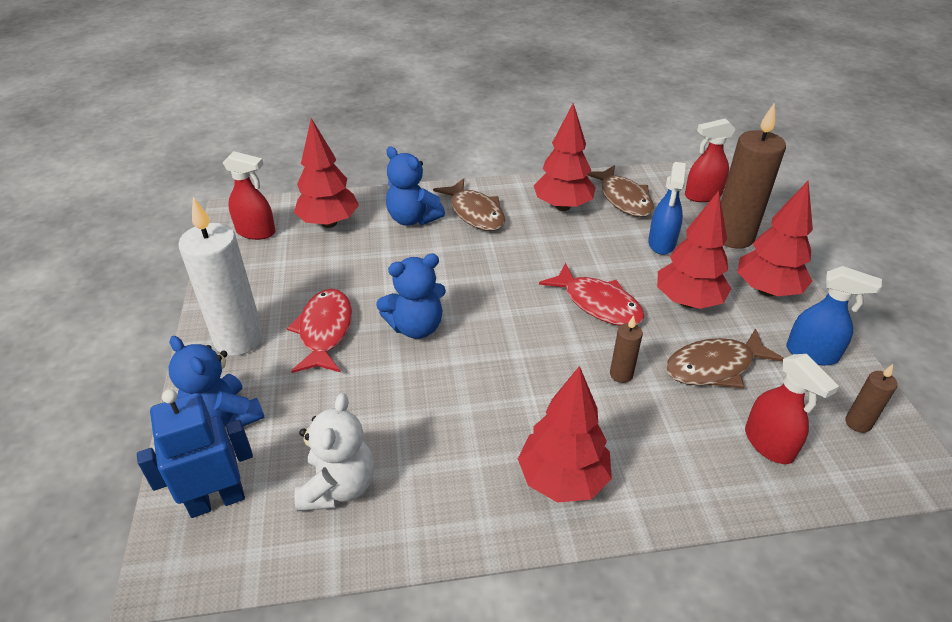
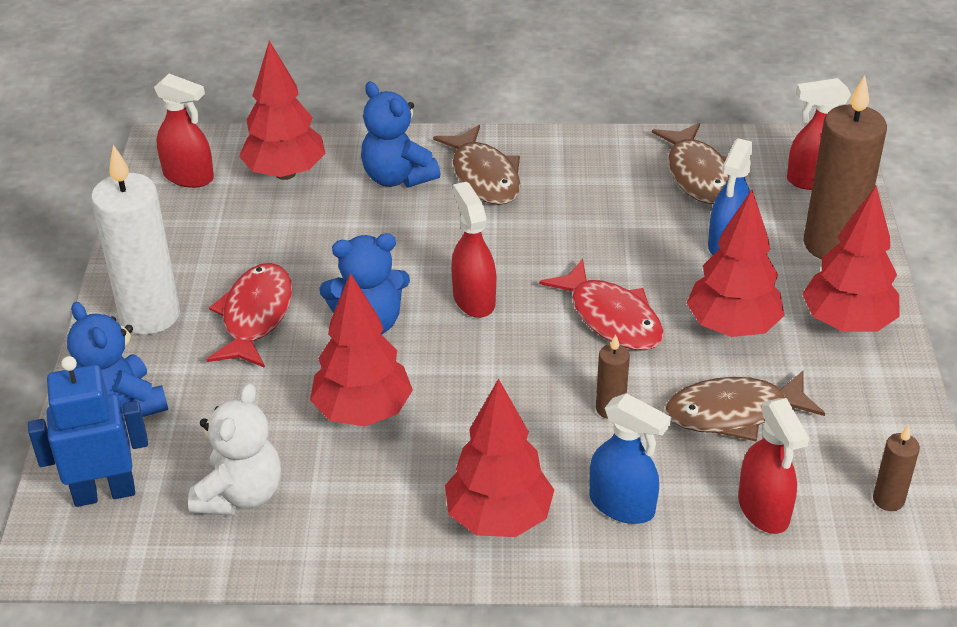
camera: 10 degrees right, 0 degrees up
(492, 301) = (474, 299): none -> red spray bottle
(562, 206) = (608, 178): red tree -> red tree (363, 412)
(812, 354) = (870, 411): blue spray bottle -> blue spray bottle (622, 505)

